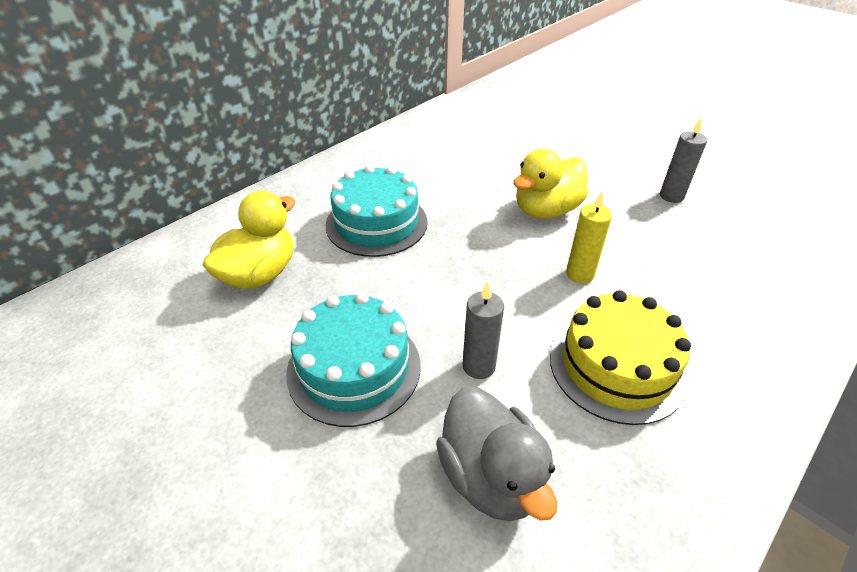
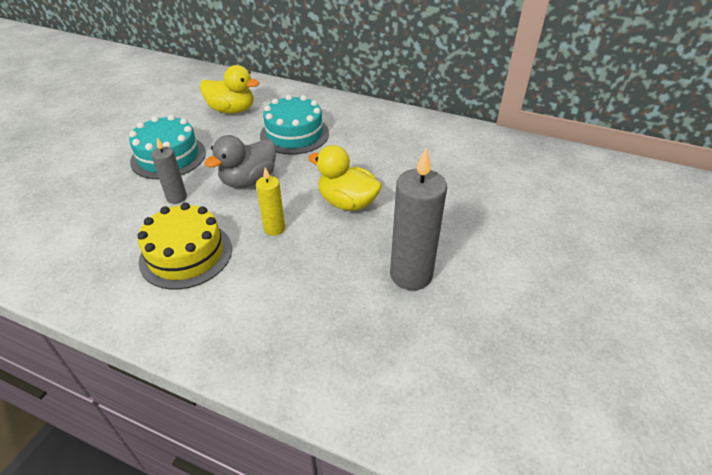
camera: 70 degrees right, 0 degrees up
(491, 476) = (102, 215): grey duck -> grey duck (249, 180)
(671, 196) = (411, 275): grey candle -> grey candle, size x1.82

